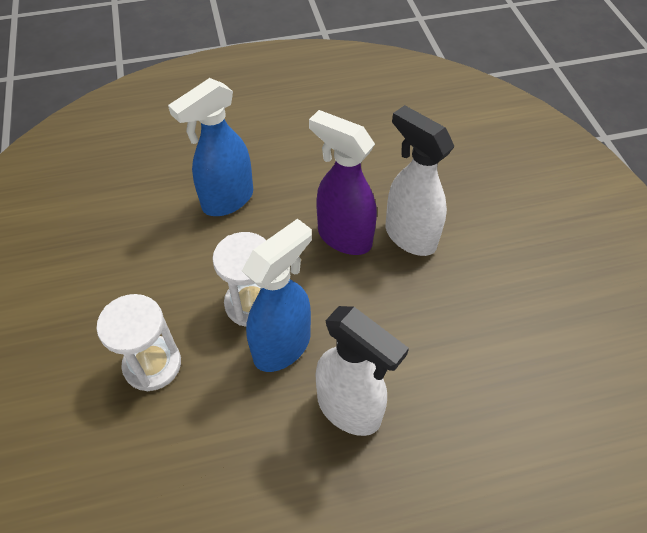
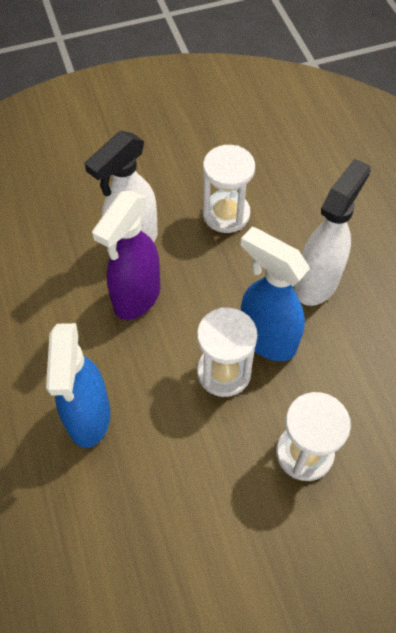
camera: 95 degrees left, 5 degrees up
(227, 200) = (89, 418): blue spray bottle -> blue spray bottle turned 45 degrees clockwise
(449, 324) = (226, 214): none -> white hourglass

